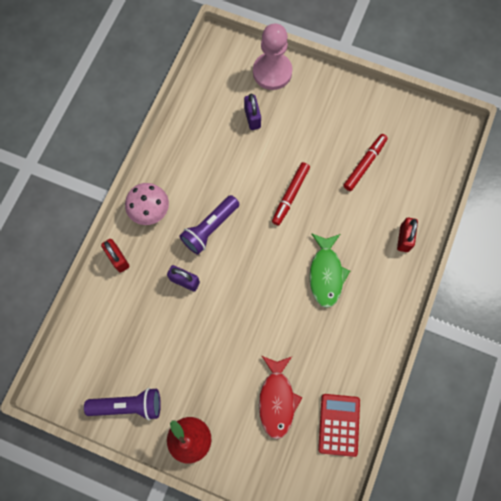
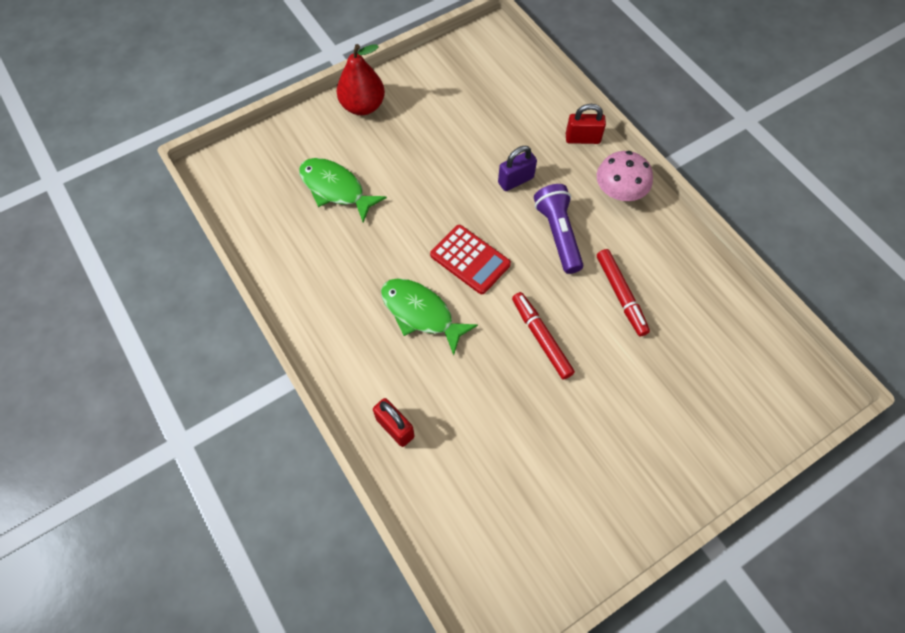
camera: 125 degrees right, 10 degrees down
(128, 405) = (432, 78): purple flashlight -> none
(252, 118) = (675, 362): purple padlock -> none
(272, 72) = (734, 430): pink pawn -> none
(277, 399) = (335, 189): red fish -> green fish
(339, 424) = (267, 225): red calculator -> red calculator (470, 260)
(364, 164) = (523, 452): red marker -> red marker (621, 295)

